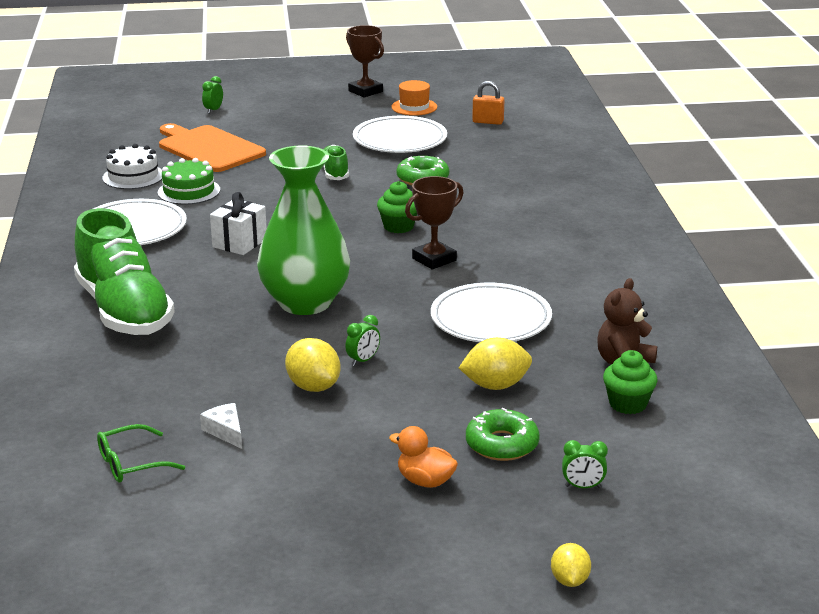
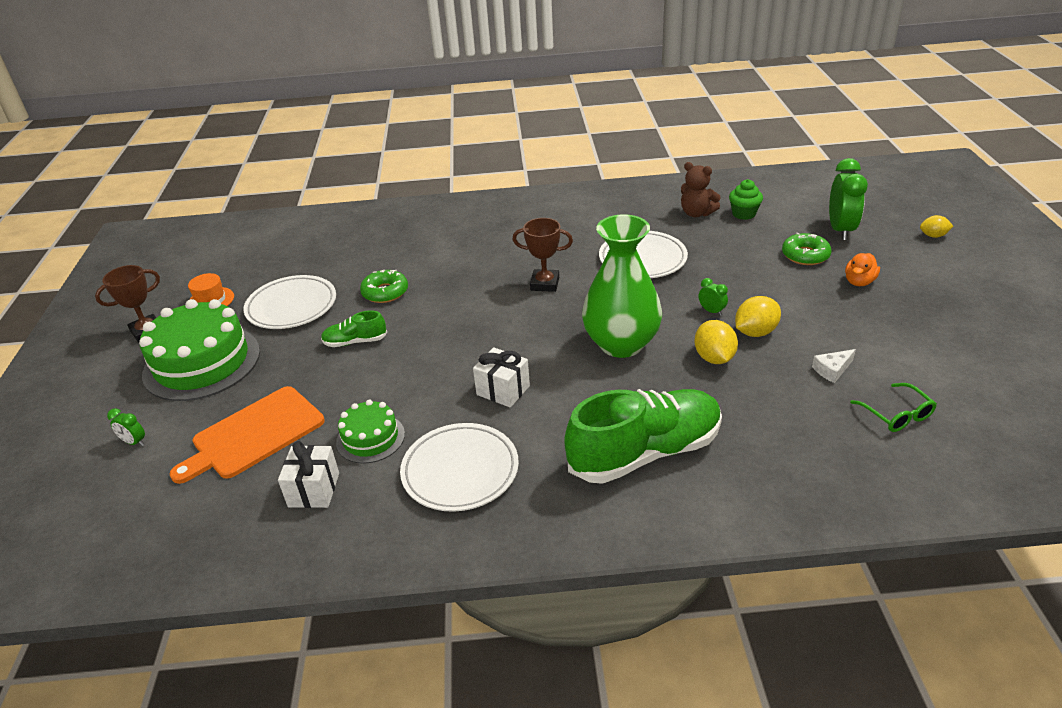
camera: 85 degrees left, 10 degrees up
(133, 176) = (314, 490): white cake -> white gift
(314, 117) = (202, 362): none -> green cake
(398, 227) = (482, 302): green cupcake -> none
(434, 259) = (545, 284): brown trophy -> brown trophy turned 45 degrees counterclockwise
(488, 122) = (270, 261): orange padlock -> none
(495, 385) = (733, 257): yellow lemon -> yellow lemon (714, 358)
(583, 487) = (840, 230): green clock -> green clock, size x2.18

